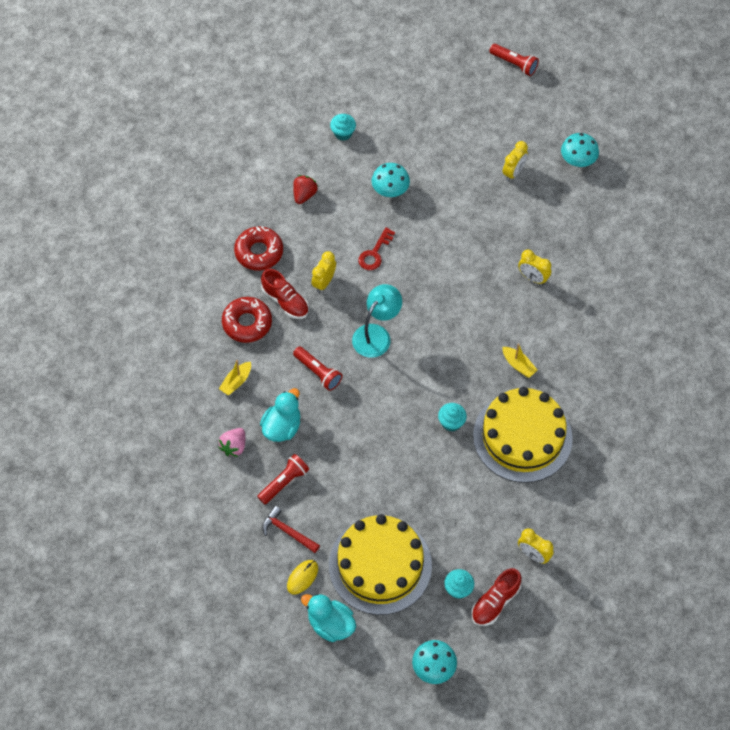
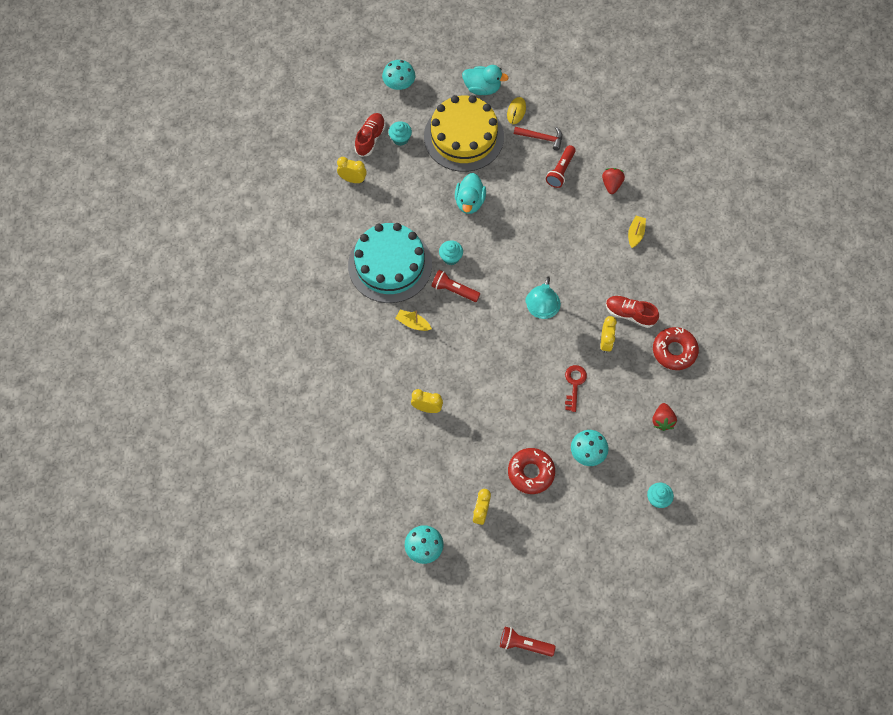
camera: 160 degrees right, 5 degrees up
(234, 446) = (611, 184): pink strawberry -> red strawberry
(247, 323) = (652, 285): red donut -> red donut (531, 473)
(282, 427) = (582, 211): turquoise duck -> turquoise duck (469, 202)
(318, 372) = (574, 263): red flashlight -> red flashlight (454, 290)
(522, 437) = (390, 265): yellow cake -> turquoise cake

